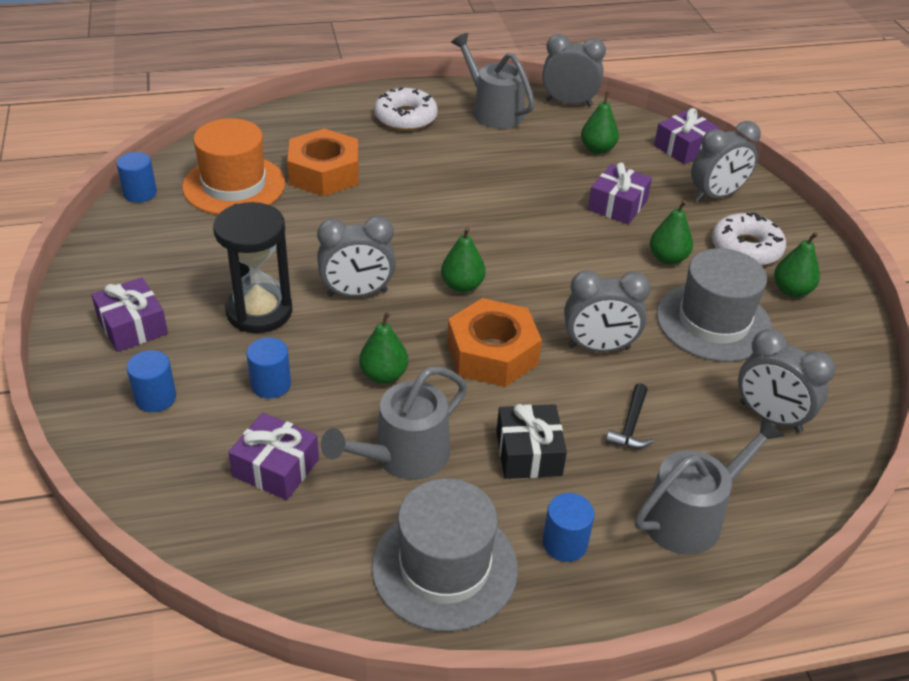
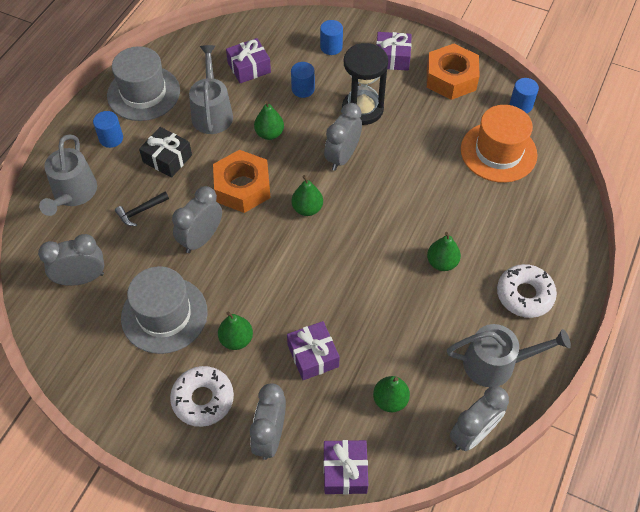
camera: 130 degrees right, 15 degrees up
(324, 173) = (480, 205): orange nut -> orange nut (451, 78)
(630, 425) = (140, 211): black hammer -> black hammer turned 90 degrees counterclockwise
(791, 290) = (145, 388): green pear -> green pear (442, 262)

